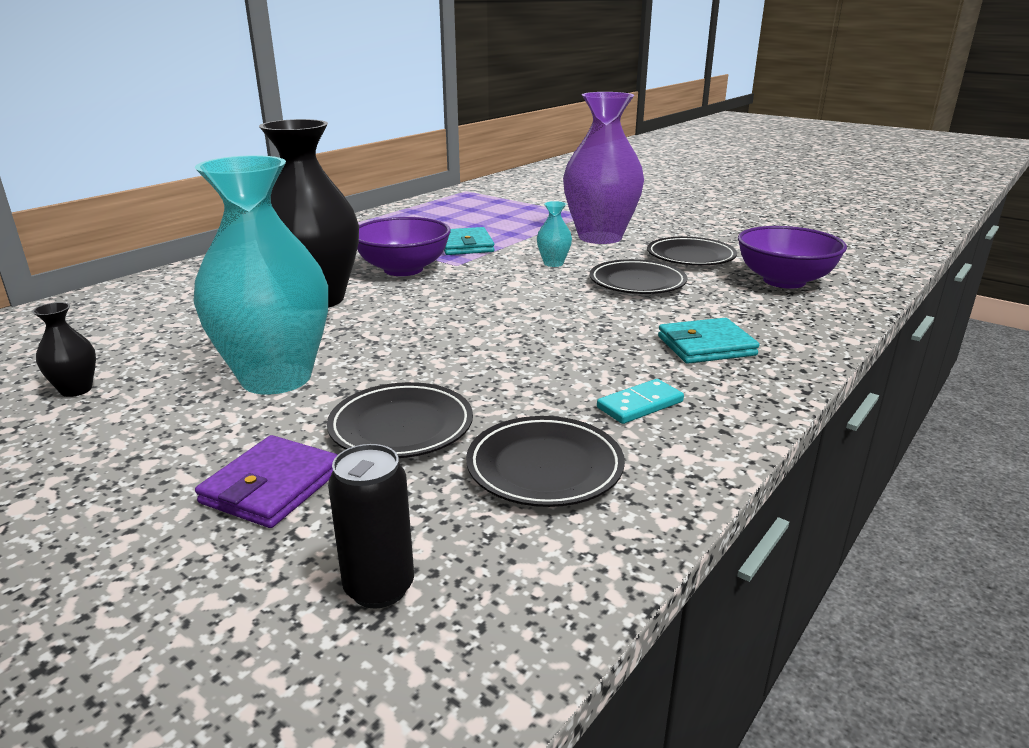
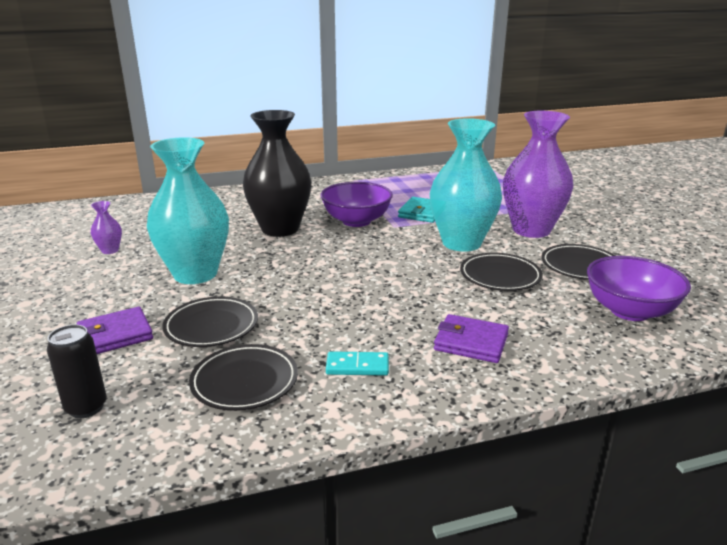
camera: 35 degrees right, 0 degrees up
(76, 390) = (110, 250): black vase -> purple vase
(553, 263) = (461, 243): turquoise vase -> turquoise vase, size x2.47
(706, 346) = (471, 342): turquoise wallet -> purple wallet

